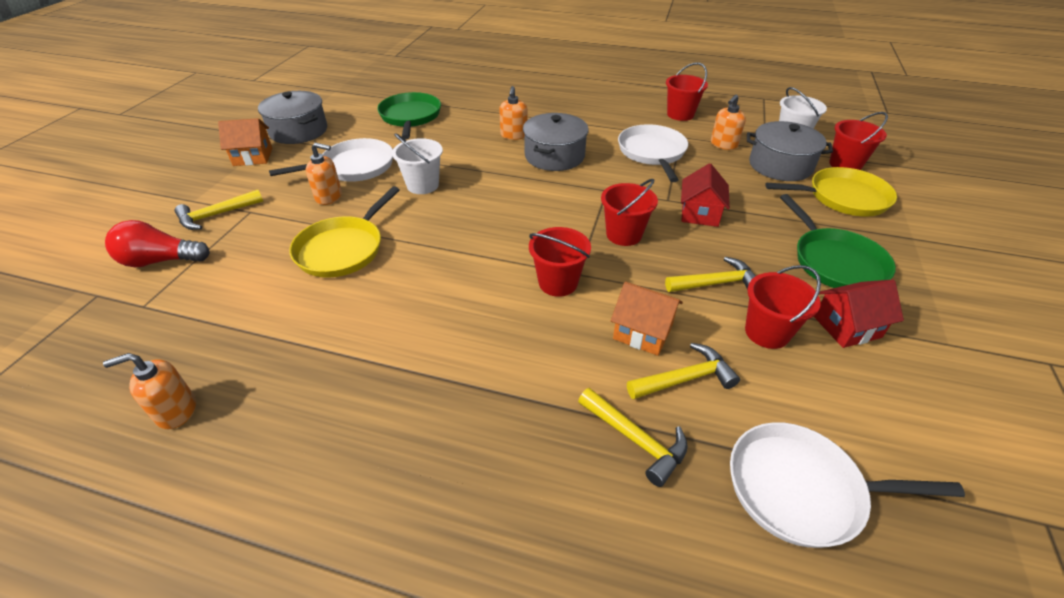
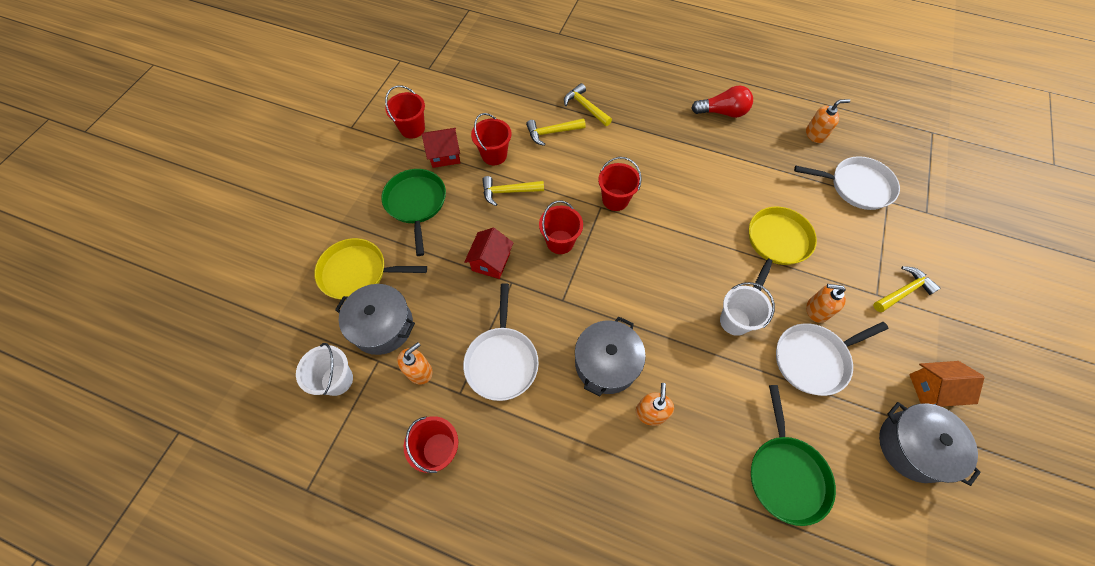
camera: 175 degrees left, 20 degrees up
(161, 261) = (908, 241): red light bulb -> red light bulb (722, 112)
(642, 332) = (567, 160): orange house -> none
(801, 489) = (519, 85): white pan -> white pan (857, 186)
(845, 164) = (318, 322): red bucket -> red bucket (412, 129)

